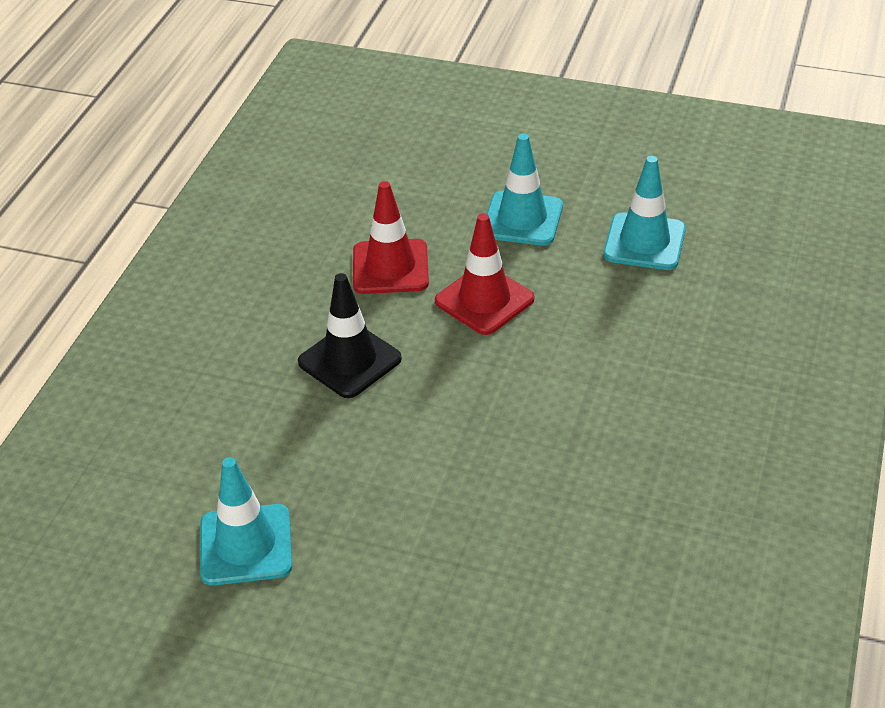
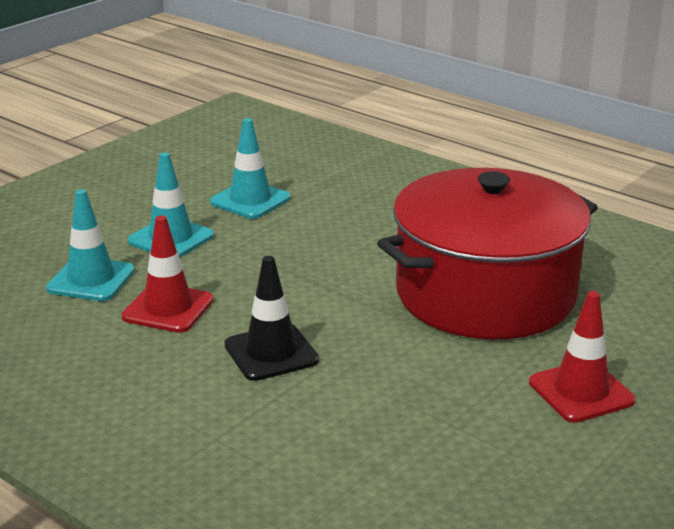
camera: 70 degrees left, 15 degrees down
(246, 545) = (464, 451): turquoise traffic cone -> turquoise traffic cone (91, 280)
(484, 300) = (253, 276): red traffic cone -> red traffic cone (581, 392)
(555, 489) = (485, 294): none -> red pot

